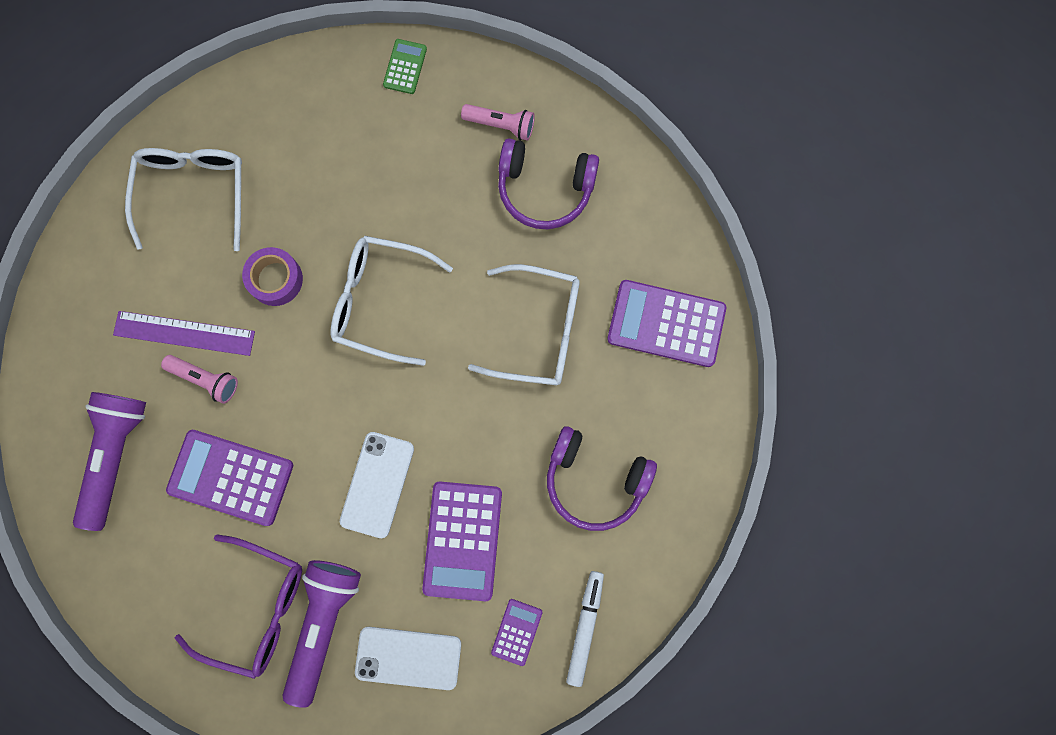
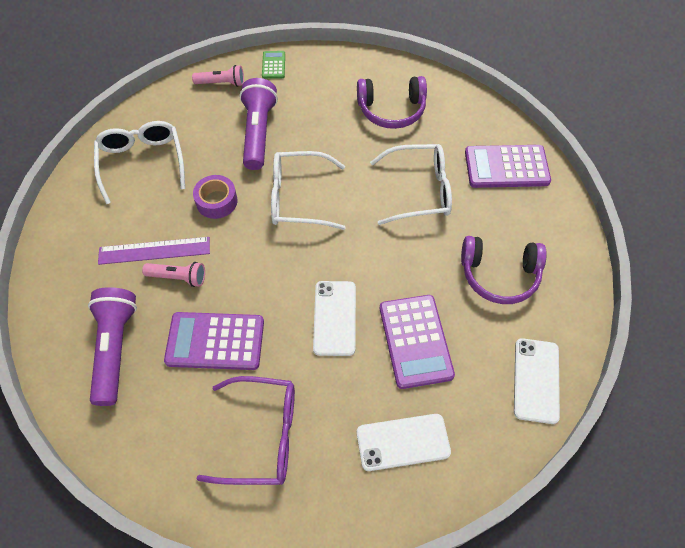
camera: 15 degrees left, 20 degrees down
(323, 624) = (323, 434): purple flashlight -> purple flashlight (258, 133)
(501, 125) = (349, 82): pink flashlight -> pink flashlight (221, 83)
(516, 632) = (483, 398): purple calculator -> none
(585, 627) = (536, 380): white marker -> white phone

